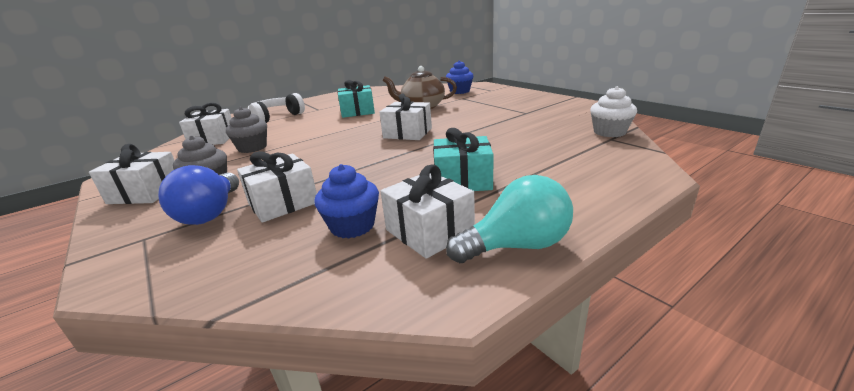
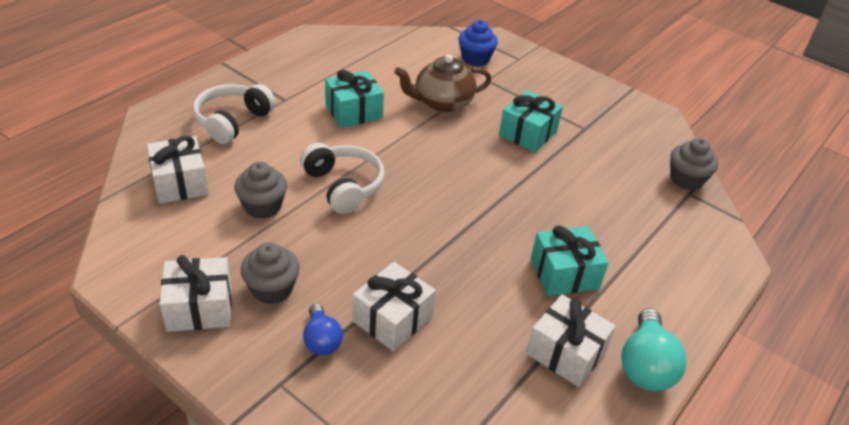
camera: 20 degrees left, 15 degrees up
(211, 213) = (321, 340): blue light bulb -> blue light bulb, size x0.63
(318, 139) = (343, 186): none -> white headphones
(352, 226) = (490, 350): blue cupcake -> none
(407, 133) = (457, 174): white gift -> none
(477, 116) = (528, 133): none -> turquoise gift
(516, 246) = (645, 366): turquoise light bulb -> turquoise light bulb turned 135 degrees clockwise
(609, 132) = (686, 179): white cupcake -> grey cupcake

